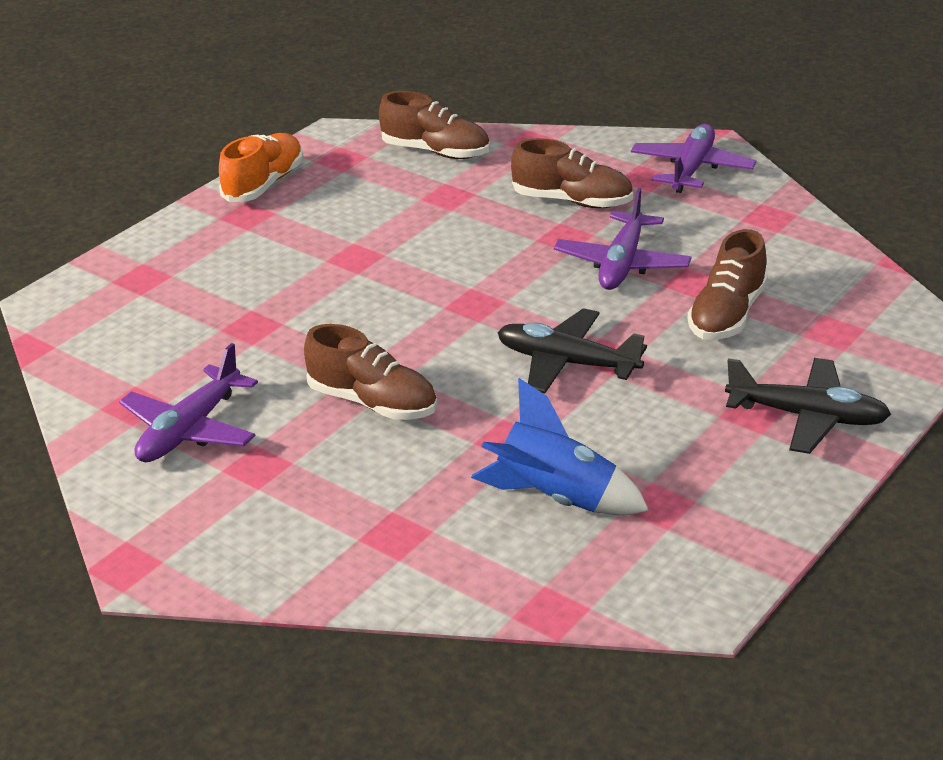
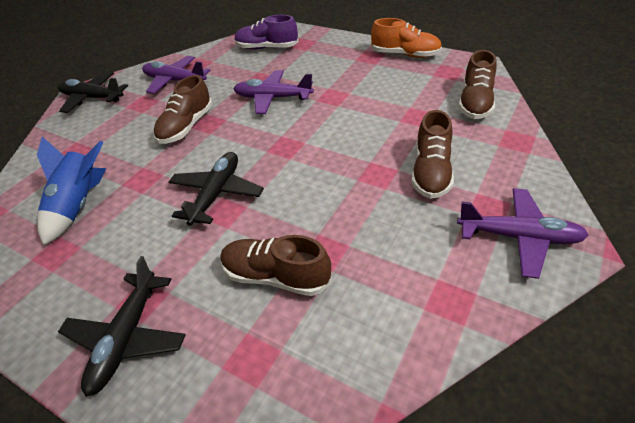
camera: 85 degrees right, 10 degrees up
(129, 318) = (267, 48): none -> purple shoe
(192, 543) = (92, 98): none -> black plane
(622, 264) = (344, 208): purple plane -> purple plane (273, 98)

